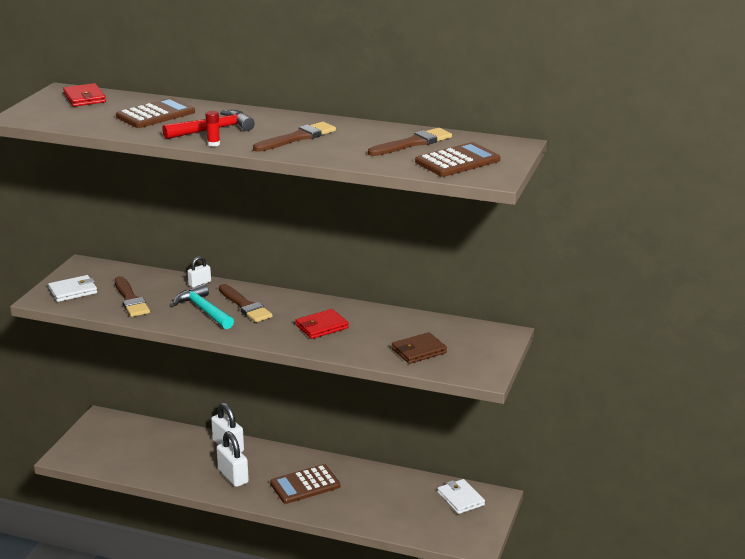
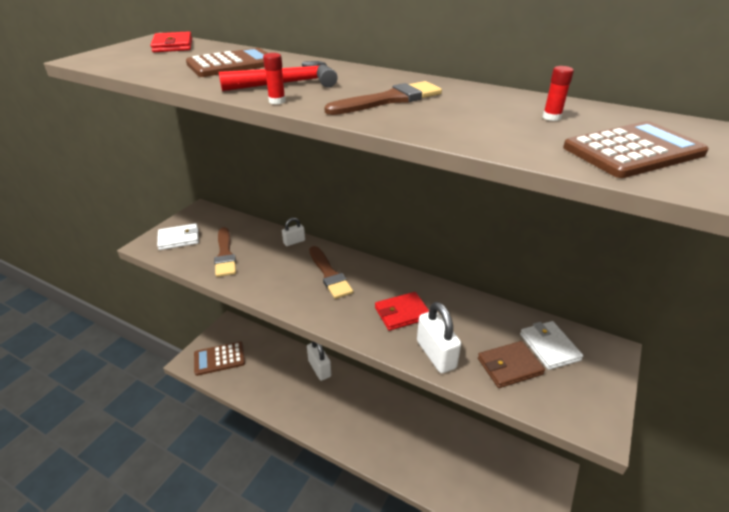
camera: 10 degrees right, 10 degrees up
(204, 310) = (288, 276): turquoise hammer -> none
(233, 476) = (317, 405): white padlock -> white padlock (436, 354)
(305, 485) = (377, 425): brown calculator -> brown calculator (219, 359)
(413, 143) = (551, 117): brown brush -> red glue stick
(460, 499) = (519, 467): white wallet -> white wallet (549, 347)

